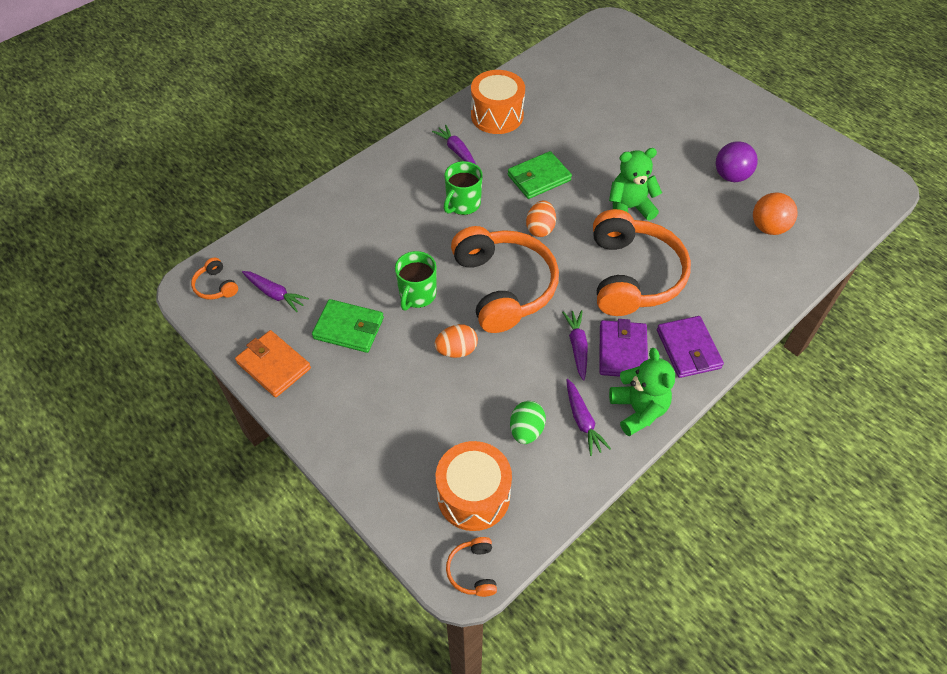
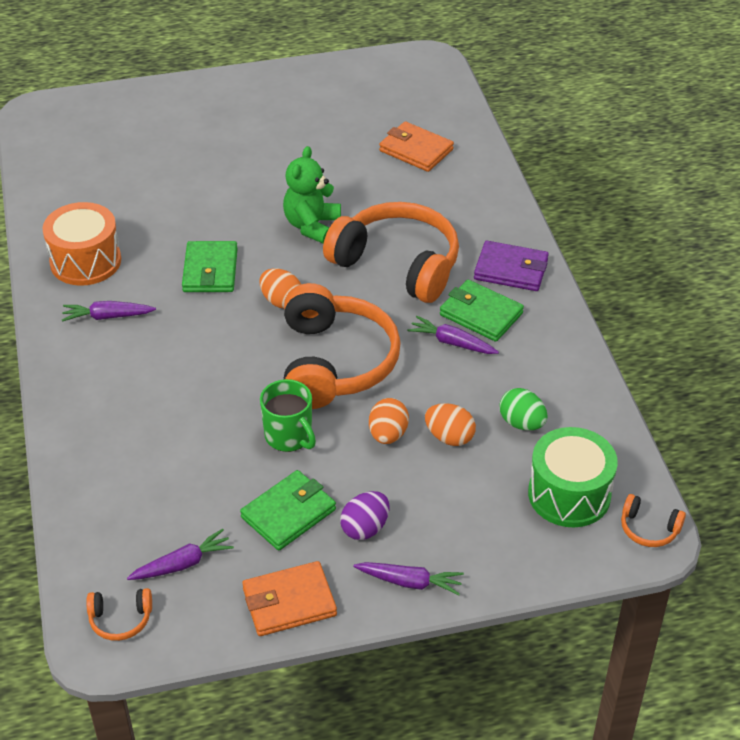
camera: 60 degrees left, 10 degrees down
(361, 378) = (365, 528): none -> purple egg
(463, 204) = (192, 345): green mug -> none
(473, 496) = (569, 494): orange drum -> green drum
(479, 389) = (449, 437): none -> orange egg
(504, 287) = (335, 362): orange headphones -> orange headphones turned 75 degrees clockwise
(582, 421) = (538, 378): purple carrot -> purple carrot (409, 582)
(622, 351) = (481, 314): purple wallet -> green wallet
(638, 410) = (553, 335): green teddy bear -> none
(731, 176) = (333, 140): purple ball -> none
(768, 227) = (416, 150): orange ball -> orange wallet

